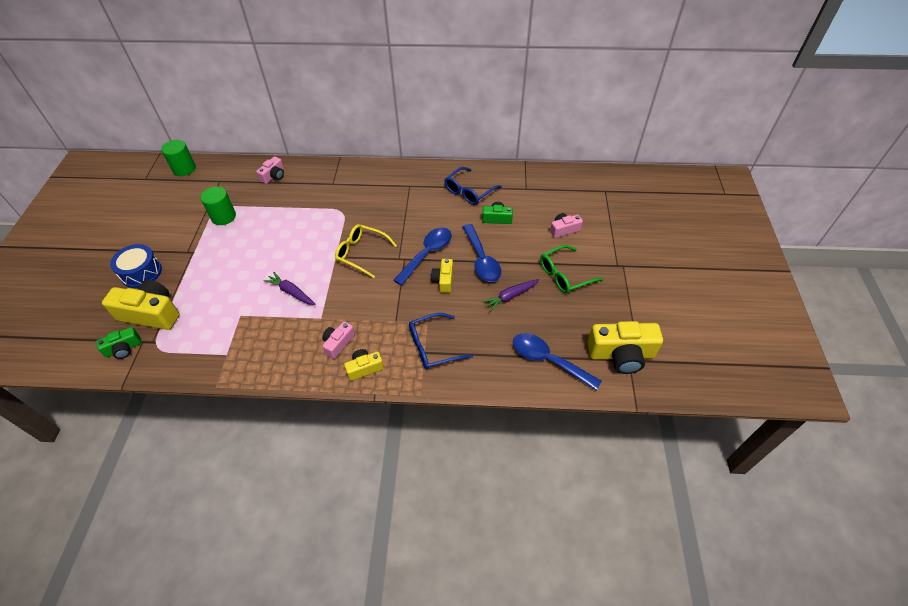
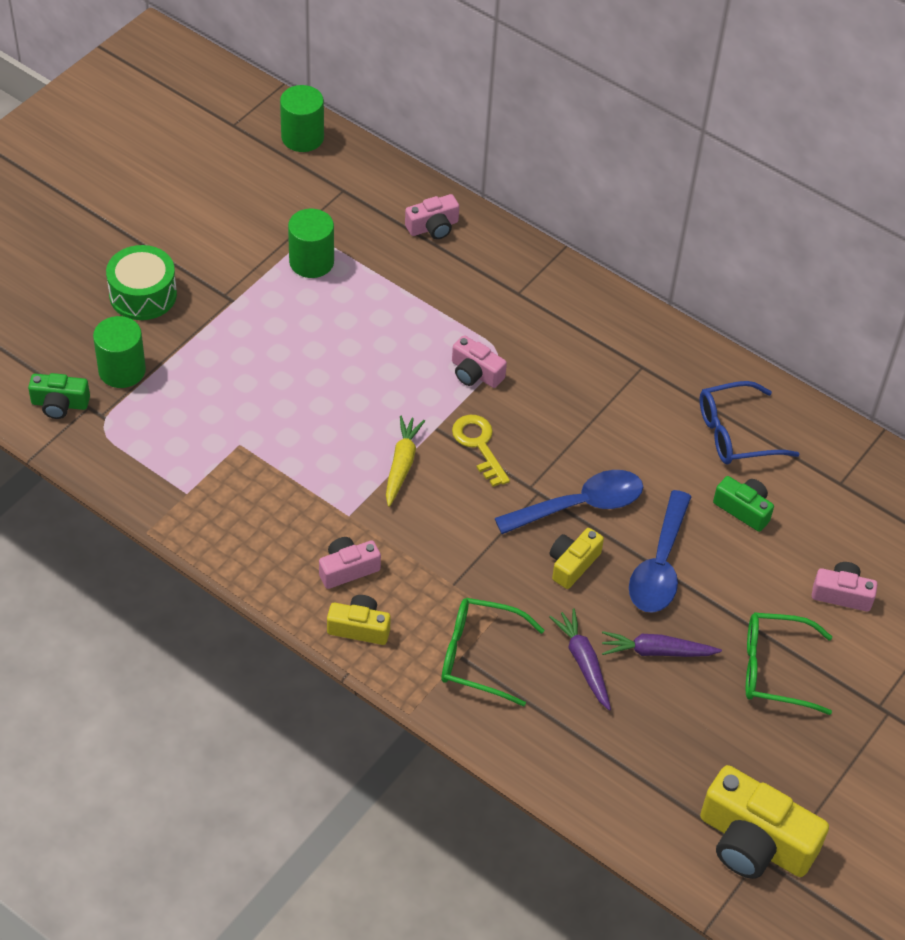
camera: 30 degrees right, 0 degrees up
(141, 272) = (143, 294): blue drum -> green drum
(151, 314) = (122, 370): yellow camera -> green cylinder
(291, 292) = (333, 449): purple carrot -> purple carrot (583, 662)
(331, 281) = (402, 464): none -> yellow carrot
(337, 224) = (475, 373): none -> pink camera
(361, 253) = (479, 445): yellow glasses -> yellow key
(433, 346) = (479, 656): blue glasses -> green glasses
(548, 360) = (633, 780): blue spoon -> none

